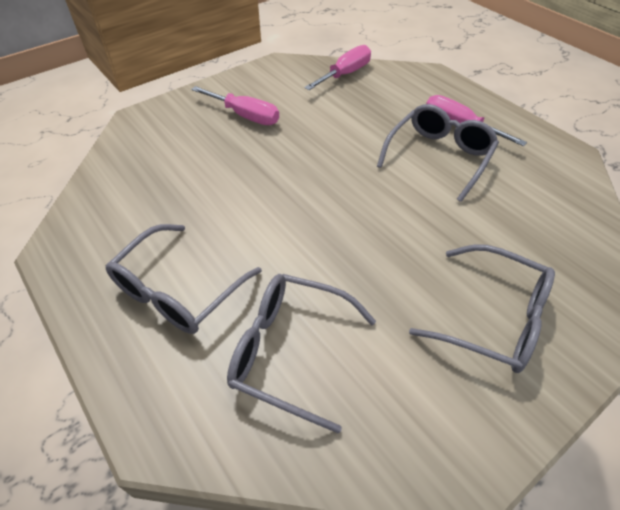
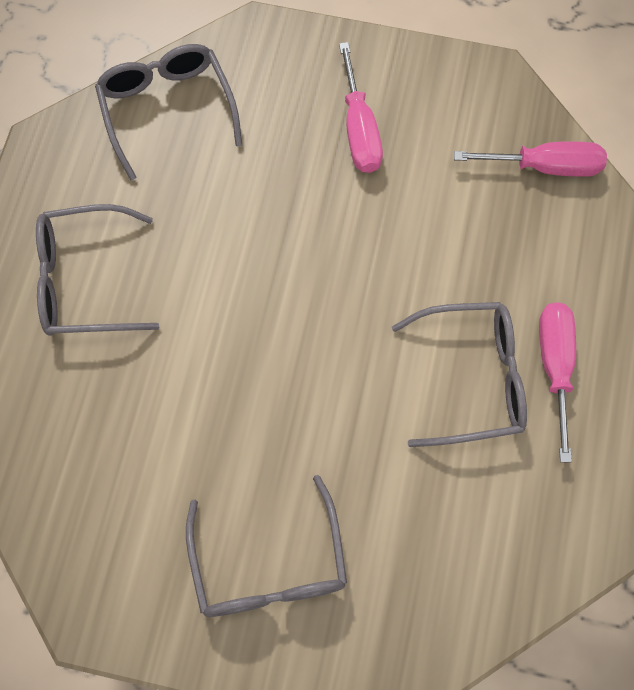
camera: 50 degrees right, 20 degrees up
(291, 351) = (99, 419): grey glasses -> grey glasses (168, 110)

